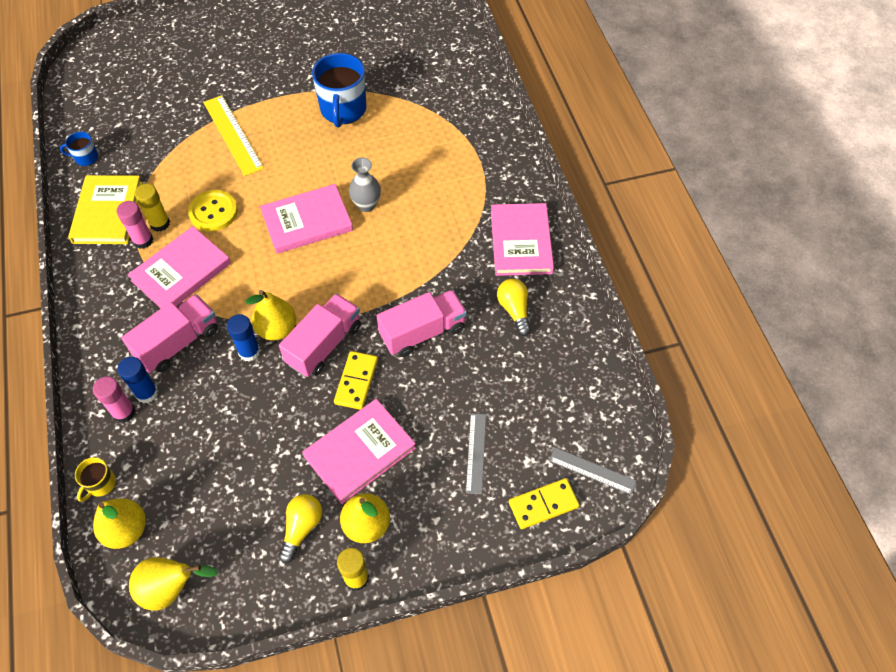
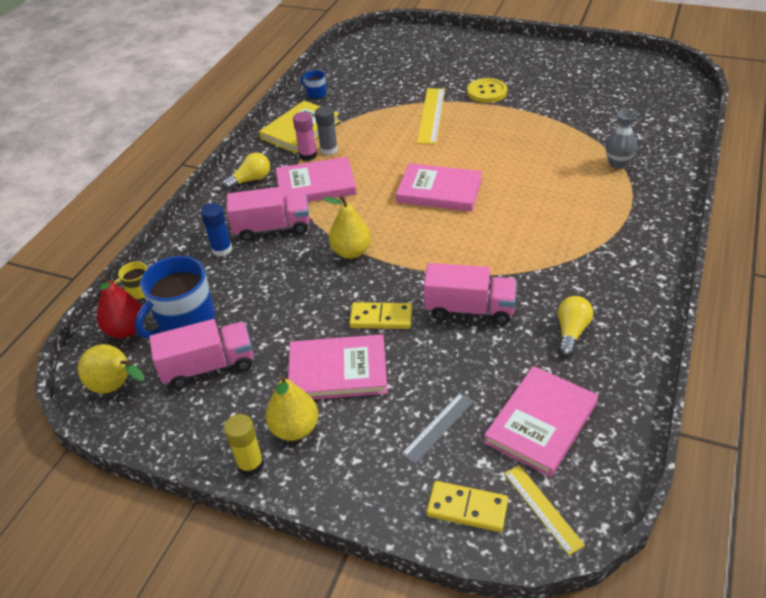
camera: 40 degrees right, 15 degrees down
(124, 412) = (196, 254): pink glue stick -> none
(126, 530) = (126, 330): yellow pear -> red pear
(160, 223) = (329, 150): yellow glue stick -> grey glue stick
(213, 212) = (373, 157): yellow button -> yellow button (486, 92)
(249, 352) = (317, 257): blue glue stick -> none
(301, 528) = (243, 400): yellow light bulb -> yellow light bulb (251, 180)
(324, 345) = (378, 279): pink truck -> pink truck (208, 366)
(343, 110) = (534, 129): blue mug -> blue mug (185, 322)
(356, 381) = (381, 318): yellow domino -> yellow domino turned 45 degrees clockwise
(366, 205) = (498, 199): grey vase -> grey vase (617, 164)
(521, 242) = (622, 282): pink book -> pink book (541, 423)
(592, 471) = (542, 508): grey ruler -> yellow ruler

